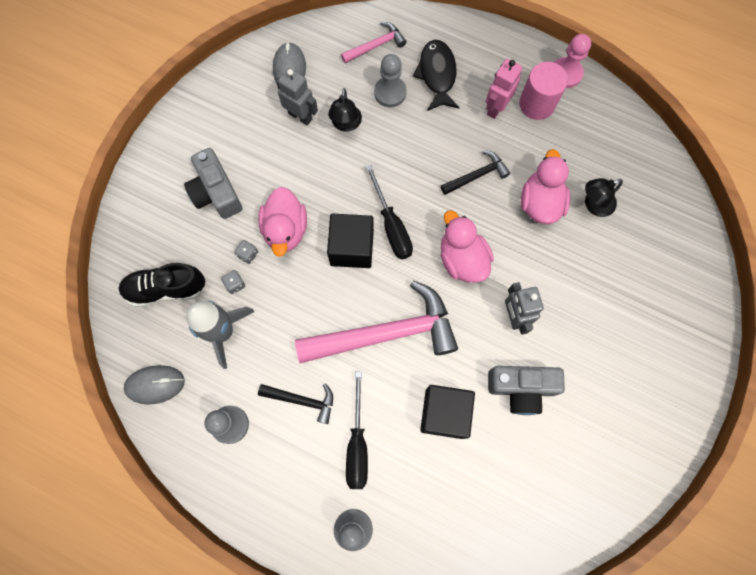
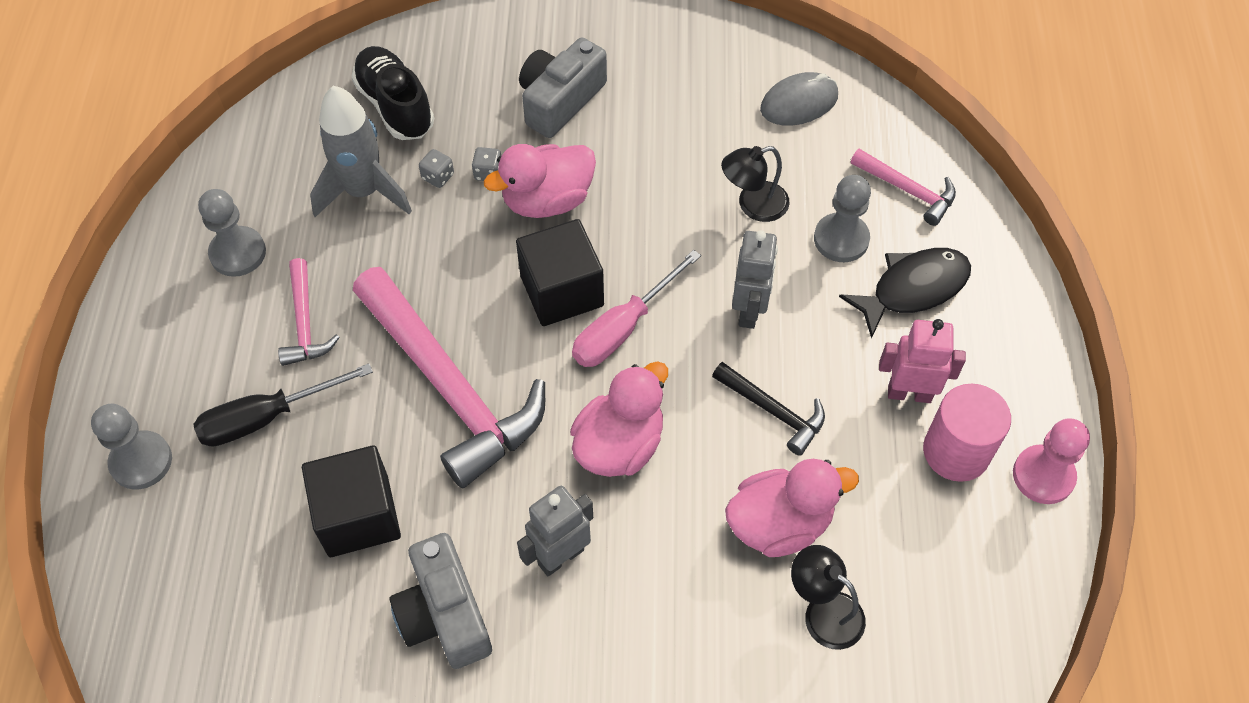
camera: 65 degrees right, 15 degrees down
(155, 385) = (260, 150): grey mouse -> none
(300, 116) = (732, 146): grey robot -> grey robot (749, 310)
(302, 400) = (305, 322): black hammer -> pink hammer
(391, 226) = (623, 327): black screwdriver -> pink screwdriver

